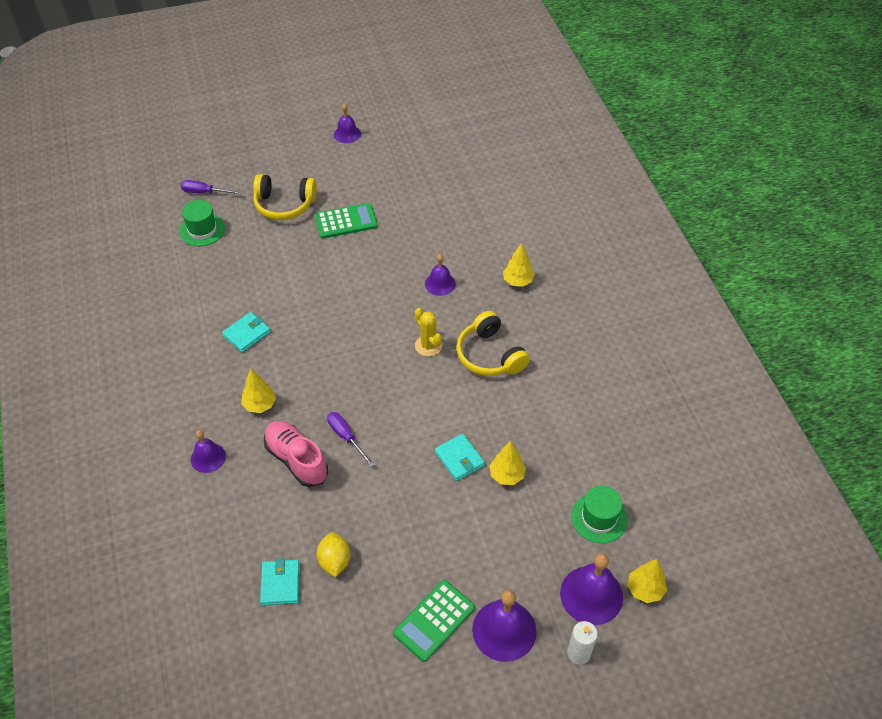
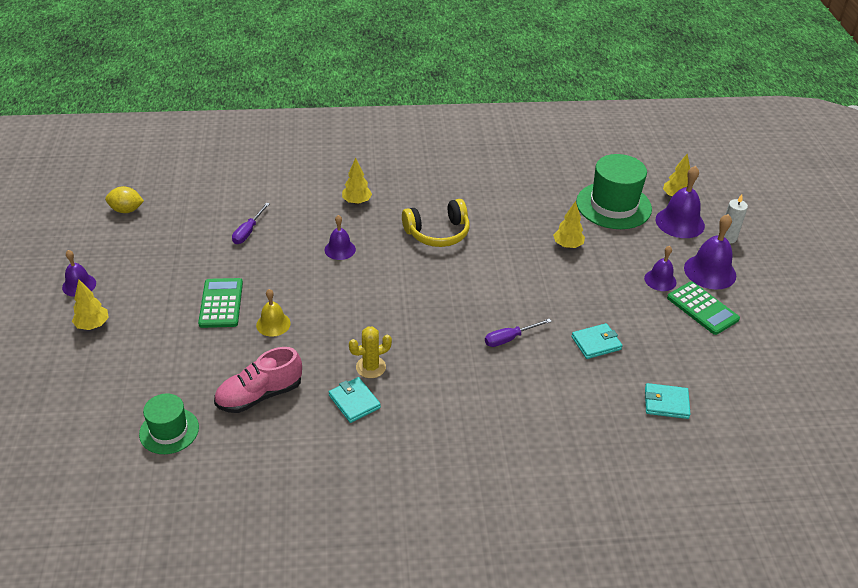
camera: 80 degrees left, 10 degrees down
(204, 192) = (102, 424): purple screwdriver -> purple screwdriver (248, 232)
(208, 457) = (515, 448): purple bell -> purple bell (660, 280)
(260, 405) = (456, 399): yellow tree -> yellow tree (93, 325)
(284, 205) = (167, 351): yellow headphones -> none
(296, 460) = (530, 377): pink shoe -> pink shoe (259, 395)
(328, 260) = (273, 324): none -> yellow bell
(334, 561) = (644, 363): yellow lemon -> yellow lemon (126, 210)
(428, 346) = (415, 269): yellow cactus -> yellow cactus (371, 367)
(459, 459) = (546, 269): turquoise wallet -> turquoise wallet (596, 343)
(599, 518) = (613, 205): green hat -> green hat, size x1.68

